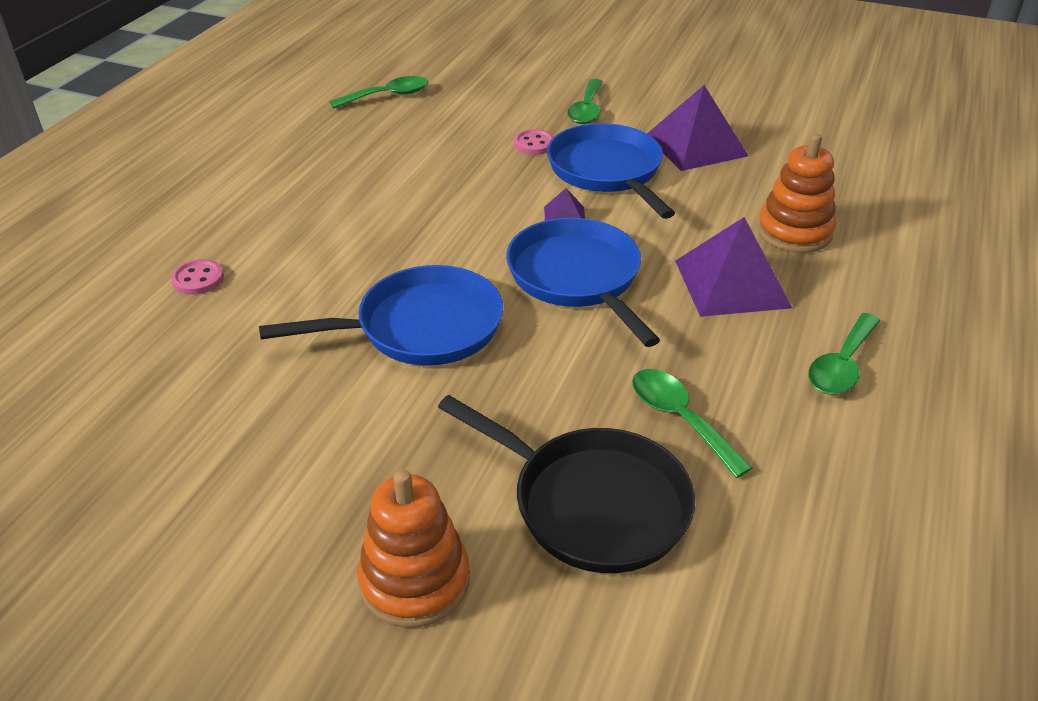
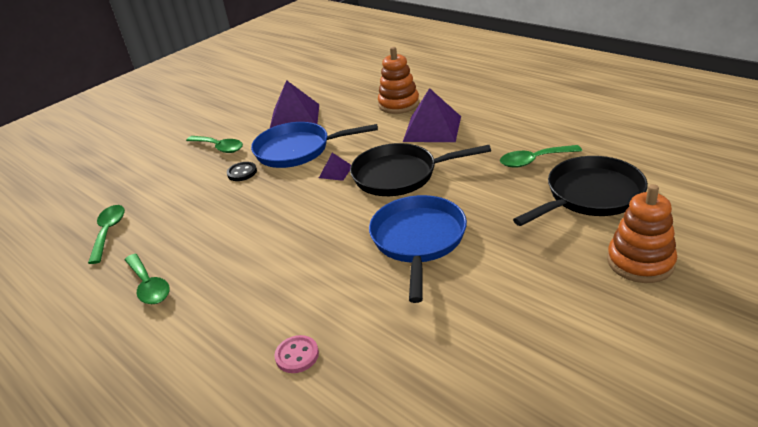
camera: 65 degrees left, 5 degrees down
(534, 144) = (242, 173): pink button -> black button
(577, 278) = (400, 175): blue pan -> black pan
(841, 365) = (509, 112): green spoon -> green spoon (149, 286)

